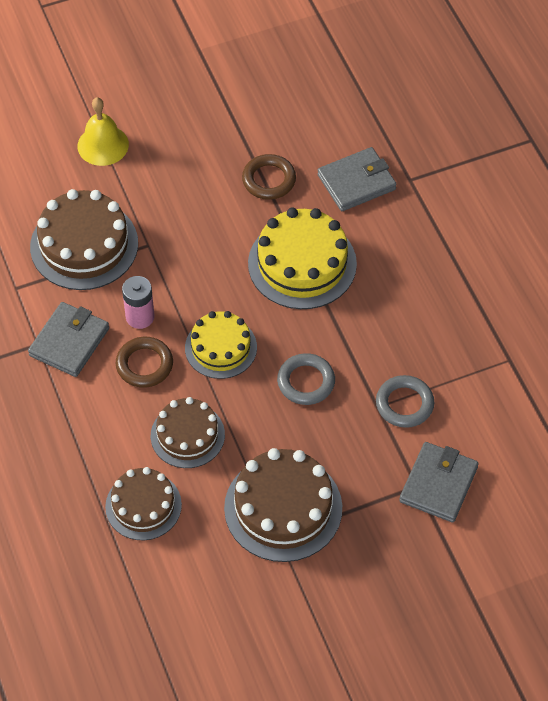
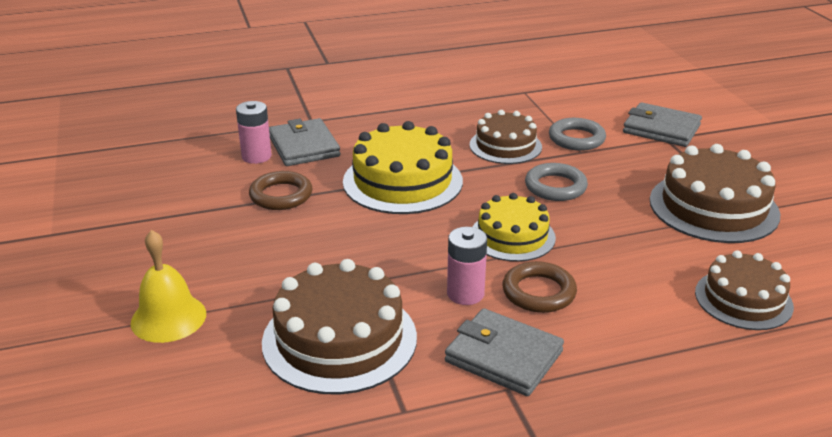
camera: 85 degrees left, 25 degrees down
(187, 435) = (636, 263): brown cake -> brown cake (505, 146)
(333, 150) = (256, 156): none -> pink battery

